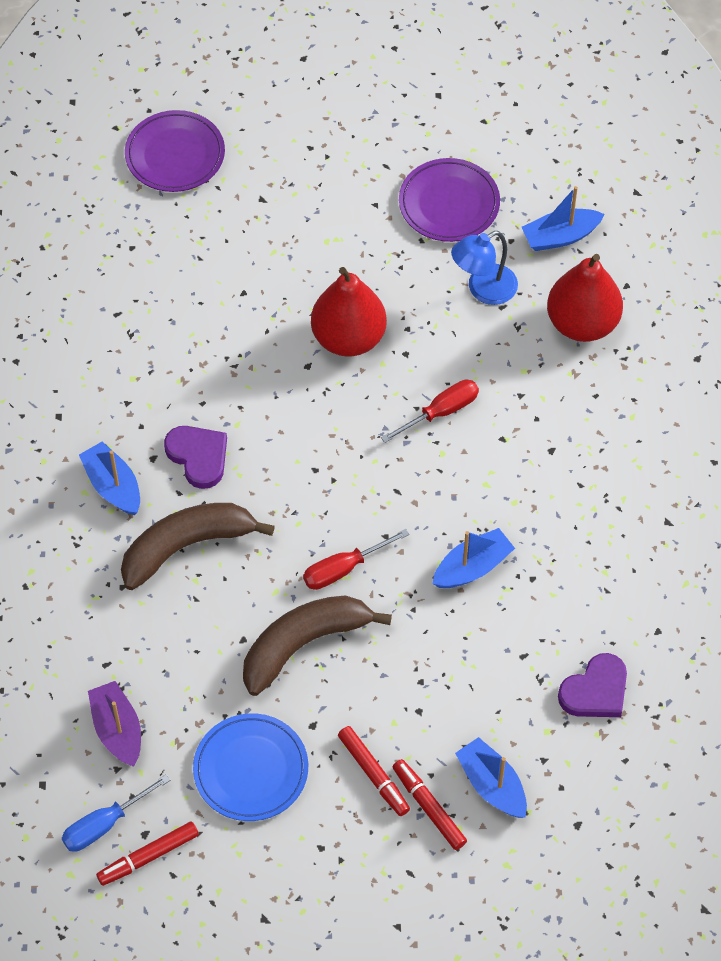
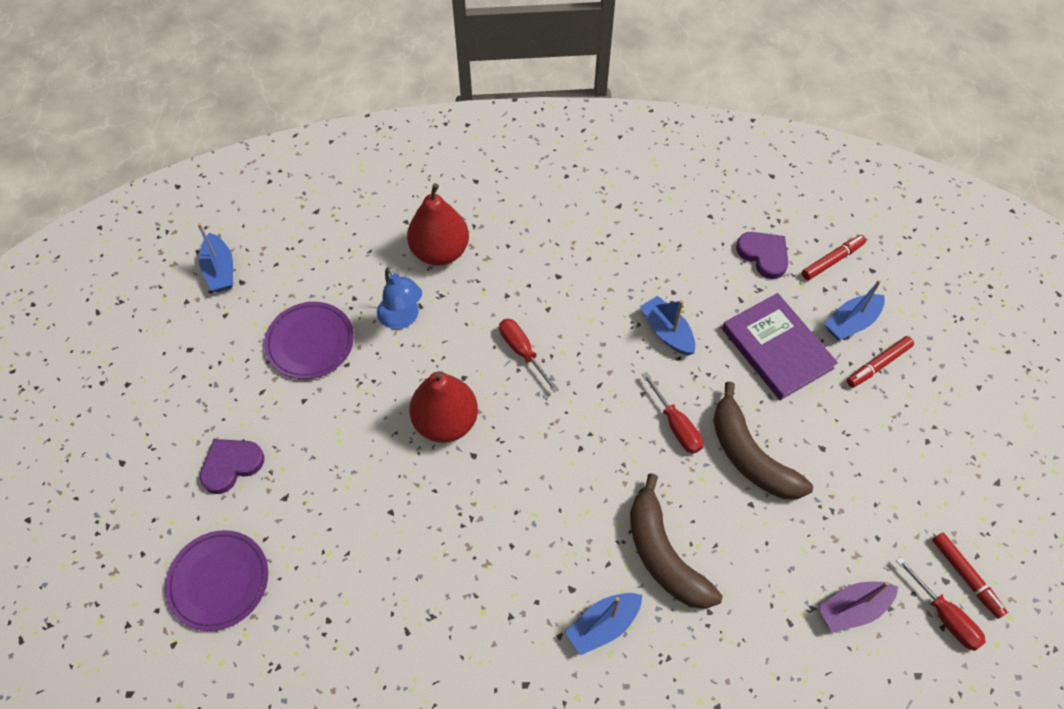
camera: 90 degrees left, 0 degrees up
(104, 824) = (945, 616): blue screwdriver -> red screwdriver
(198, 457) = (569, 547): purple heart -> purple heart (231, 465)
(251, 770) = (870, 495): blue plate -> none
(373, 774) = (857, 403): red marker -> red marker (832, 260)
(451, 690) = (777, 348): none -> purple book
(560, 237) = (354, 263): blue boat -> blue boat (220, 270)

